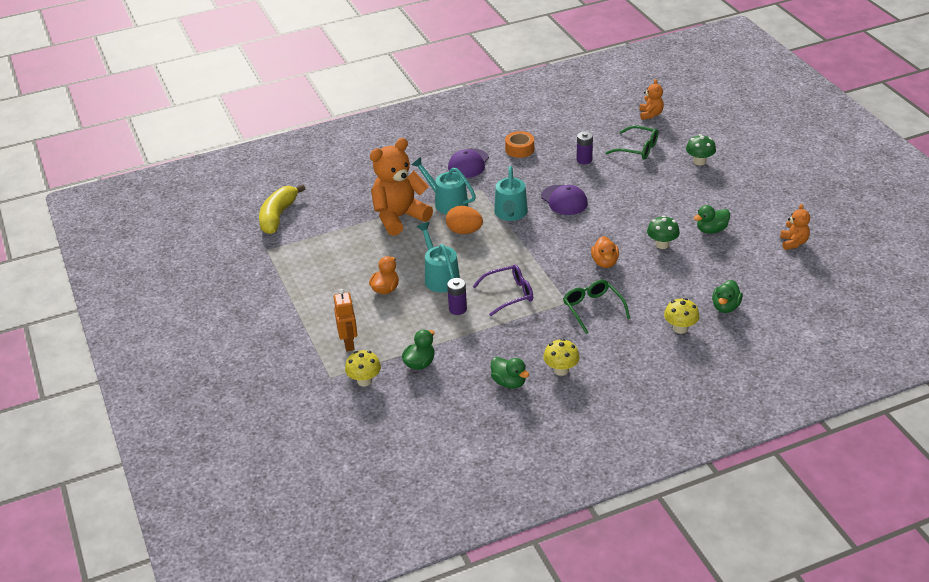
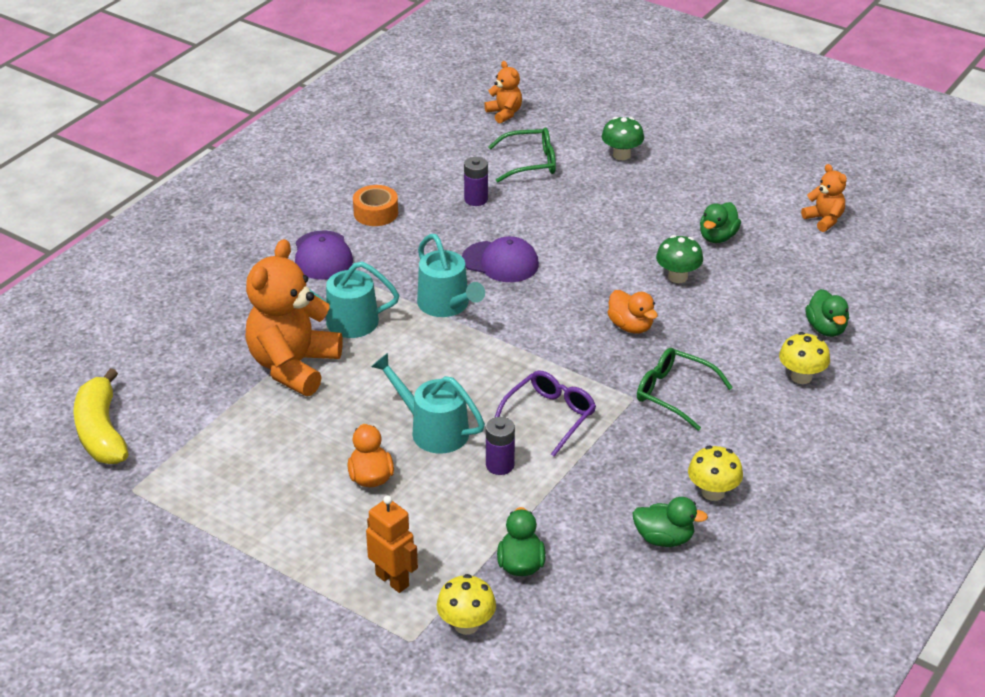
camera: 35 degrees left, 0 degrees up
(464, 231) = (406, 352): orange egg -> none

